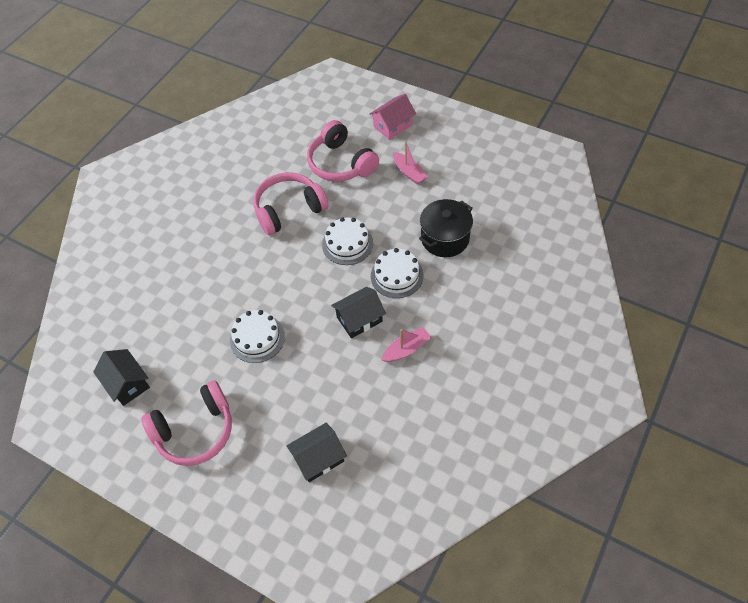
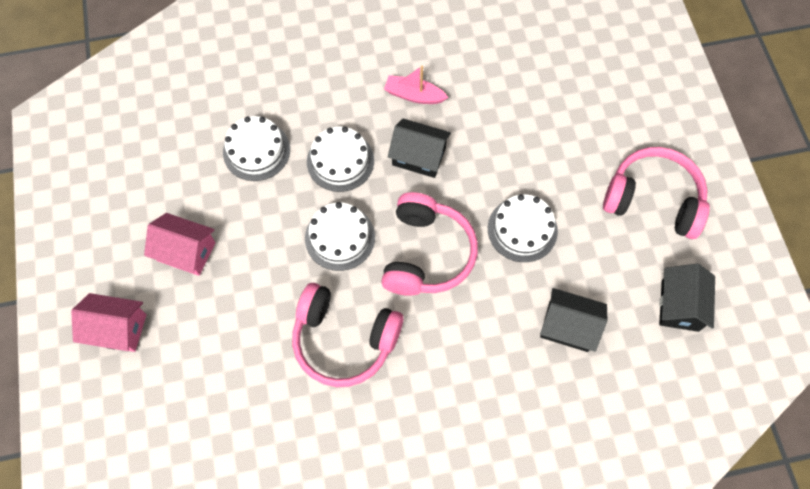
camera: 135 degrees left, 10 degrees up
(318, 458) = (574, 86): black house -> black house (568, 326)
(341, 163) = (227, 340): pink headphones -> pink headphones (427, 254)
(409, 172) = (186, 251): pink boat -> pink house
(445, 238) = (256, 151): black pot -> white cake

